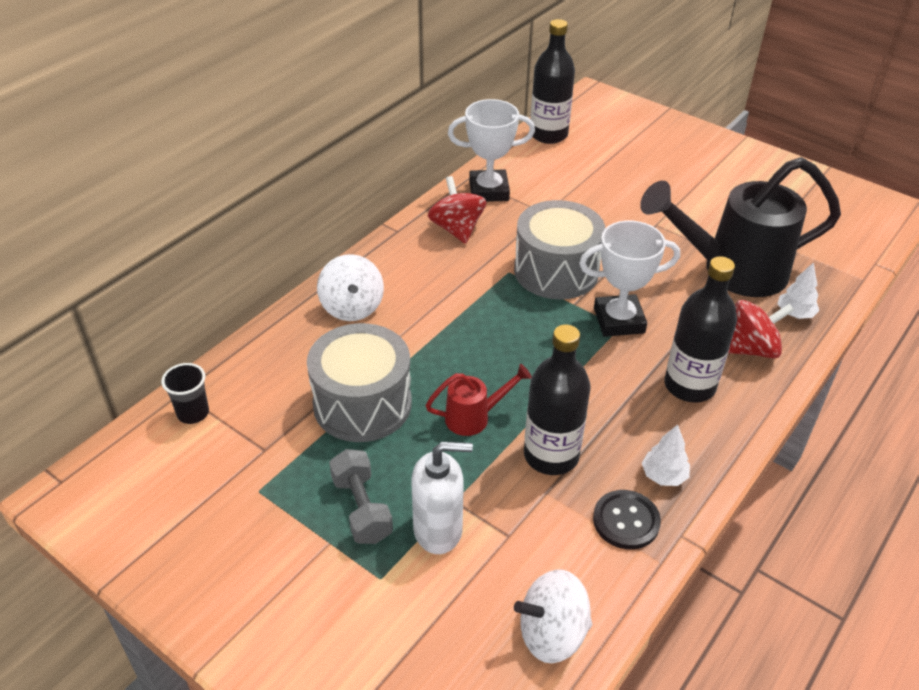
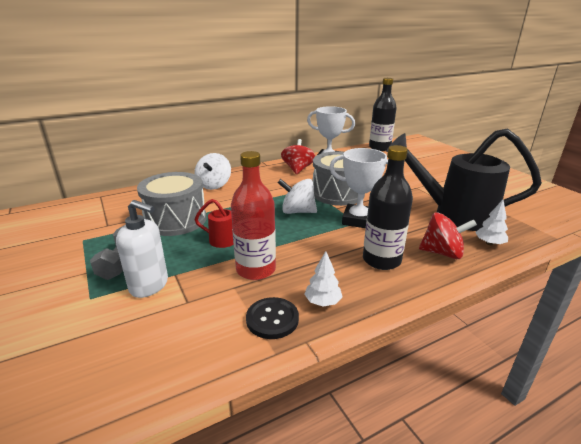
camera: 25 degrees right, 15 degrees down
(193, 413) = (95, 204): black cup -> none
(551, 455) = (256, 269): black bottle -> red bottle
(552, 634) = (153, 370): white spinning top -> white spinning top (297, 211)

